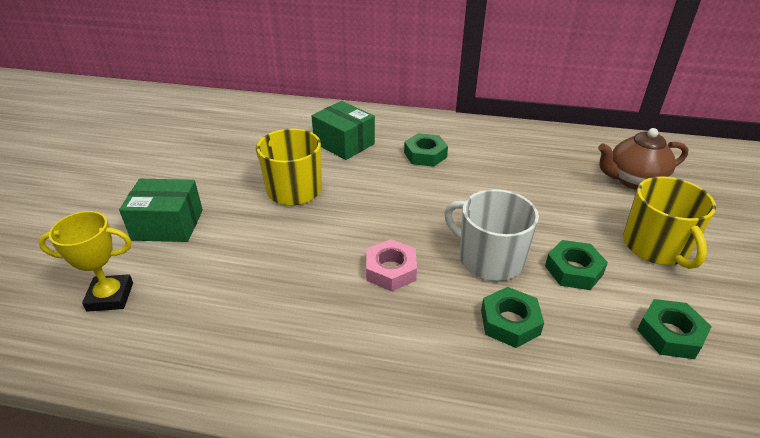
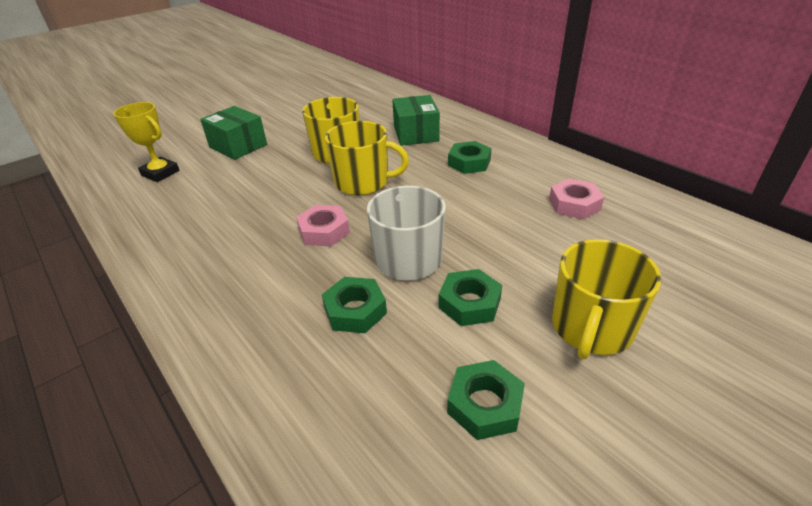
camera: 40 degrees right, 0 degrees up
(361, 209) = (363, 182): none -> yellow mug
(540, 161) = (574, 204): none -> pink nut
(633, 180) = (660, 260): brown teapot -> none

